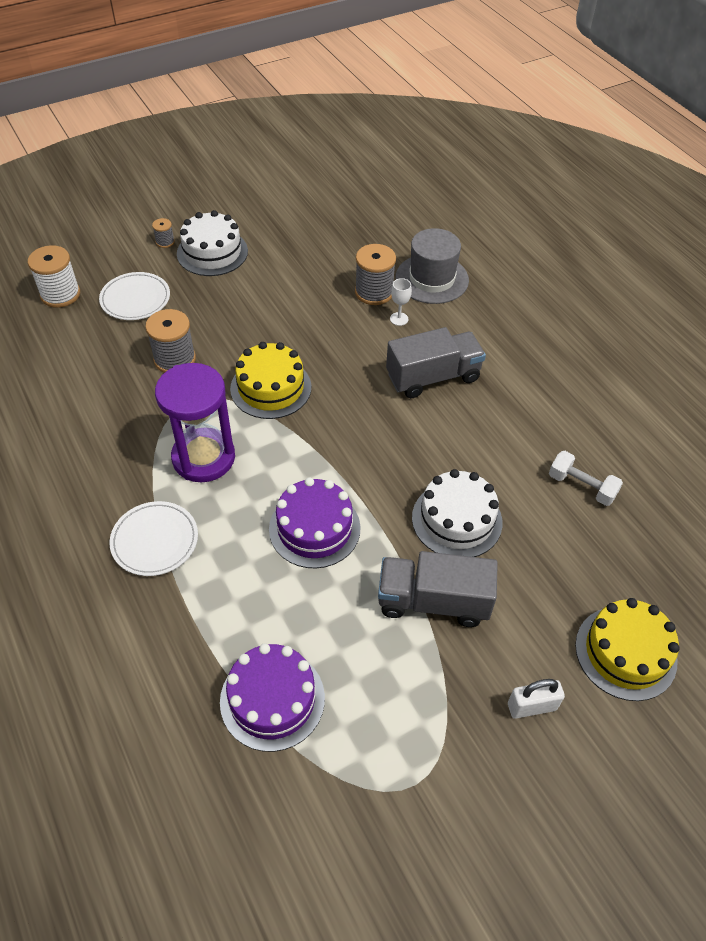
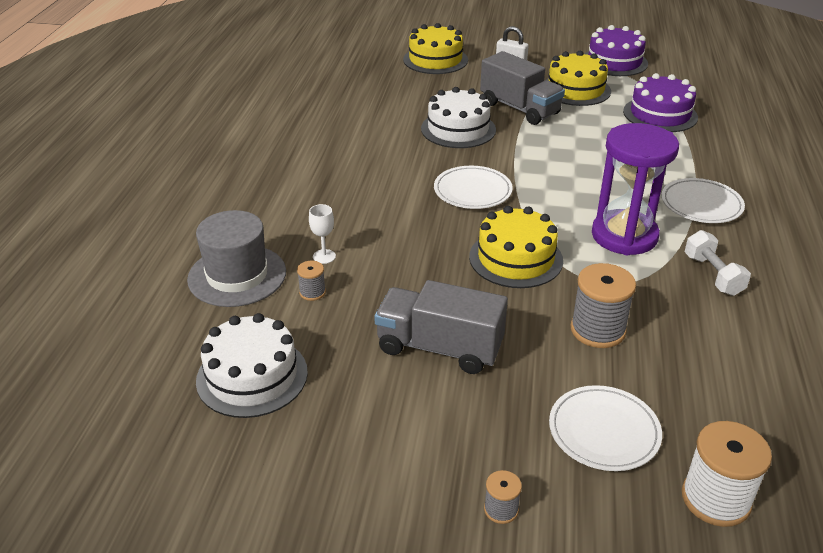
camera: 140 degrees left, 15 degrees down
(212, 252) = (445, 448): white cake -> white cake (252, 376)
(314, 528) = (565, 163): purple cake -> purple cake (614, 62)
(363, 439) = (472, 191): none -> white plate
(374, 292) = (312, 292): grey spool -> grey spool, size x0.51
(407, 694) = (575, 89): none -> yellow cake
(433, 377) = (361, 202): grey truck -> grey truck (439, 347)
(581, 486) = (353, 110): white dumbbell -> white dumbbell (713, 275)

